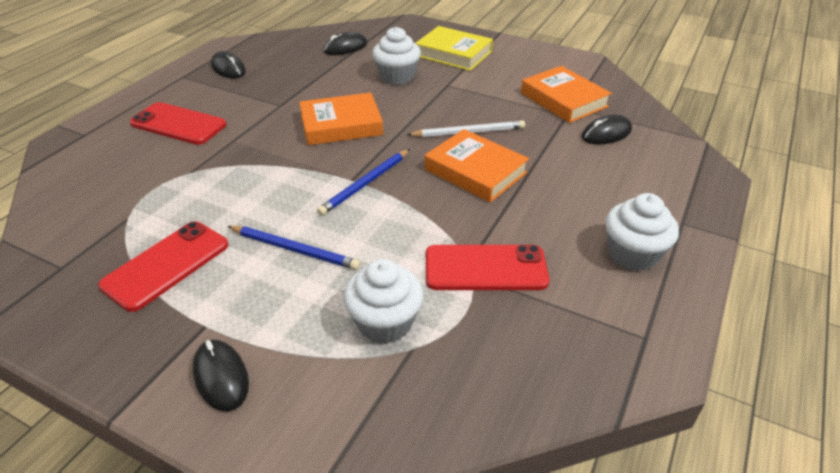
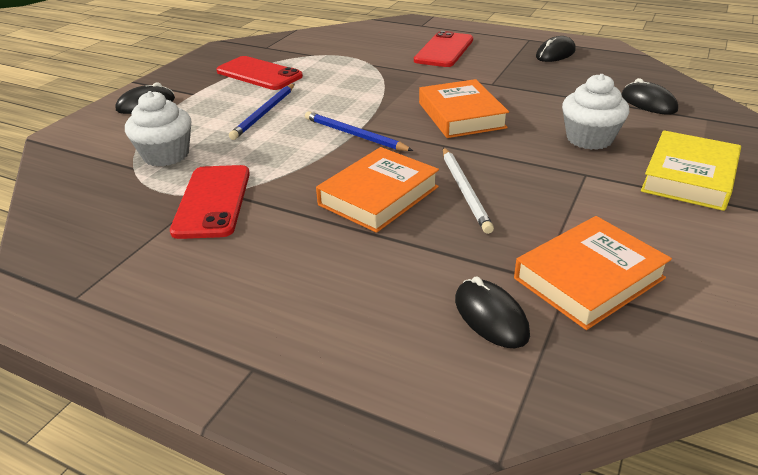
camera: 90 degrees right, 5 degrees down
(633, 254) = (203, 307): white cupcake -> none

